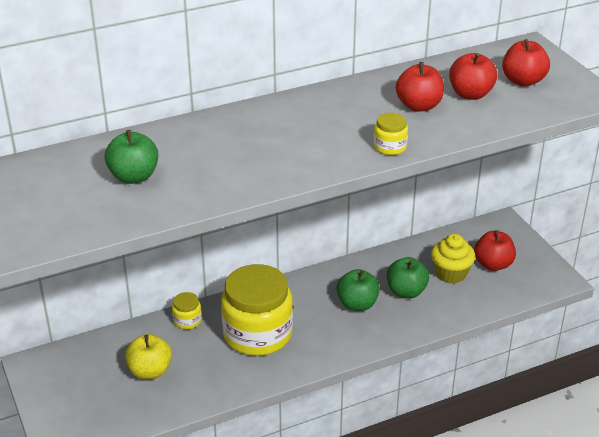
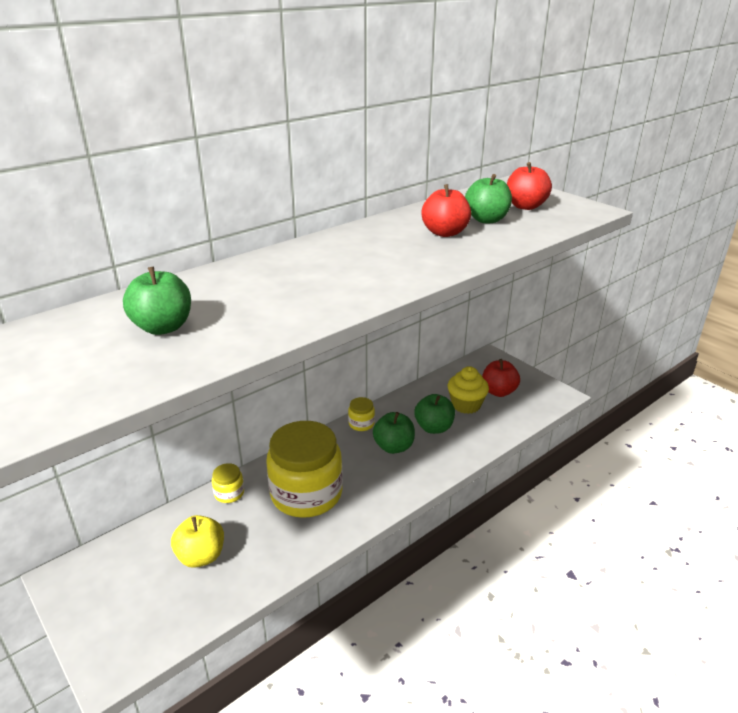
camera: 15 degrees left, 5 degrees down
(390, 147) = (438, 267): yellow jar -> yellow jar (361, 424)
(470, 94) = (486, 220): red apple -> green apple

